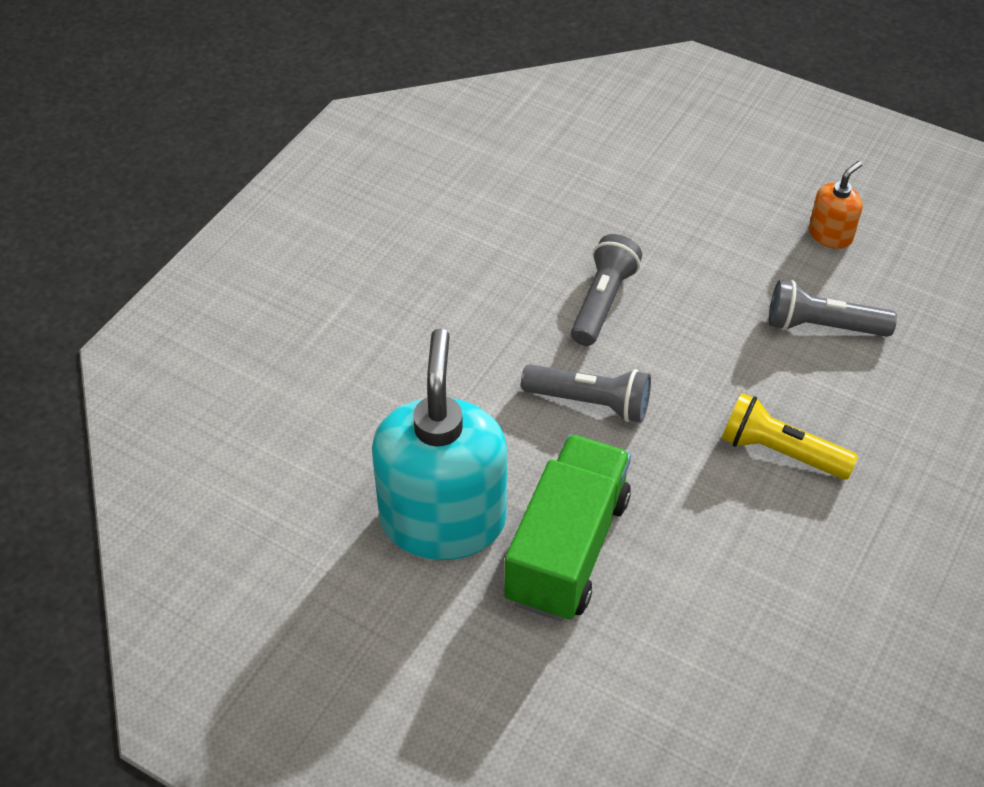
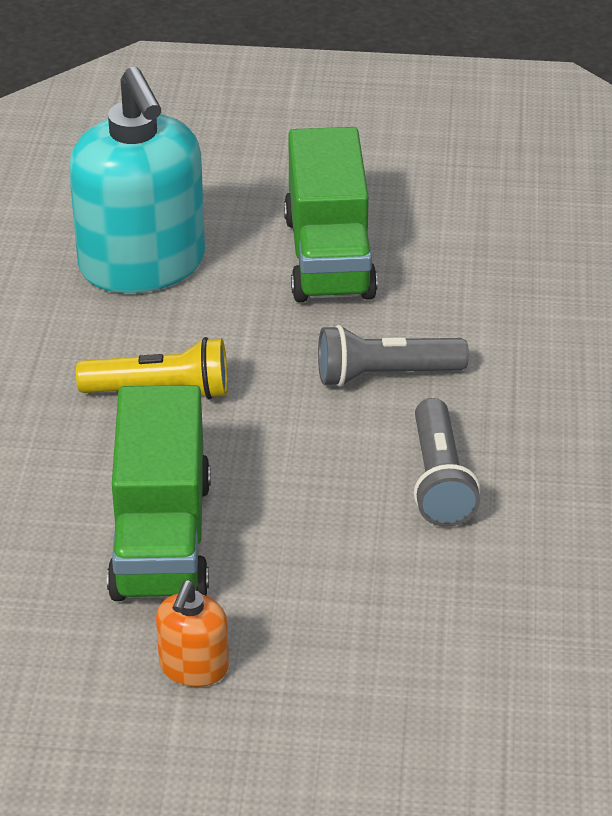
camera: 155 degrees right, 10 degrees down
(443, 520) = (456, 244): turquoise soap dispenser -> turquoise soap dispenser (142, 265)
(822, 326) = (161, 537): grey flashlight -> green truck

